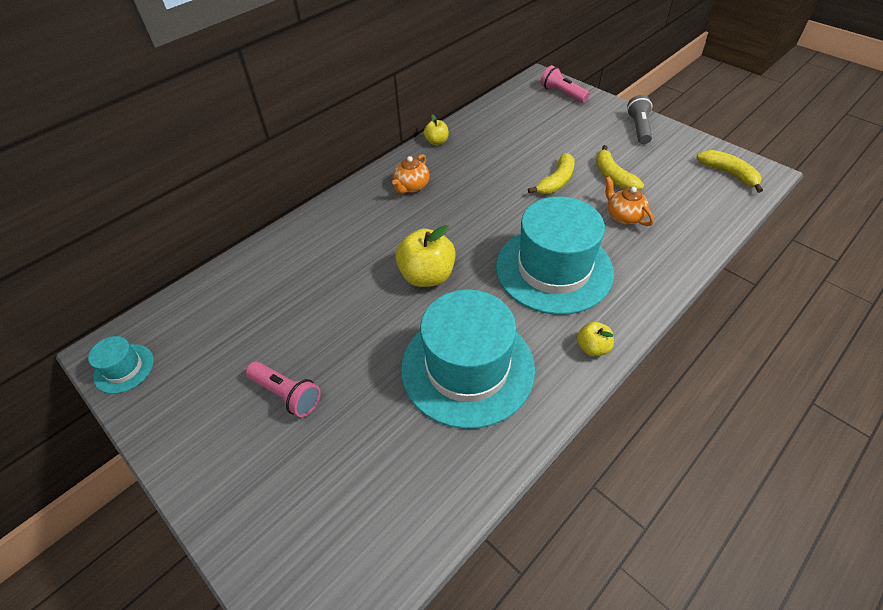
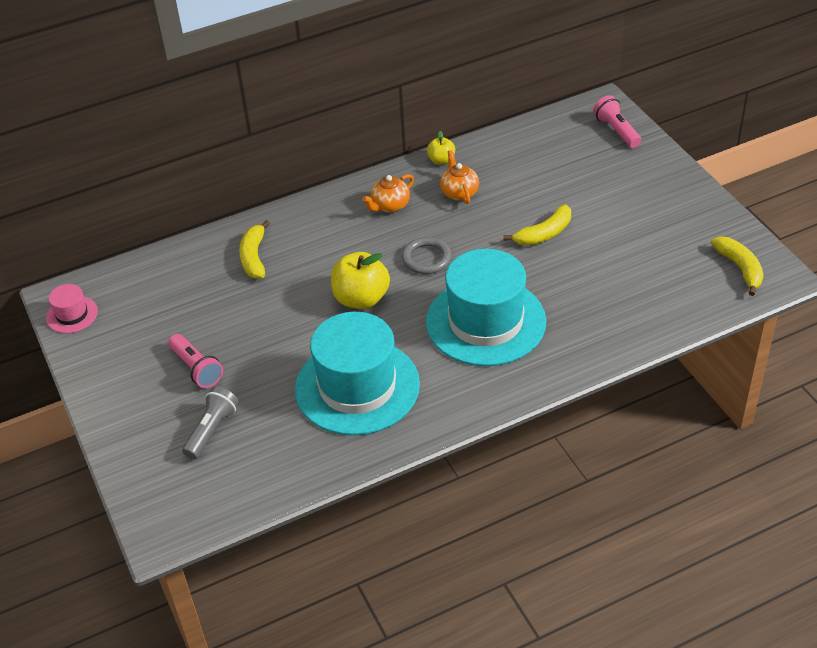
camera: 20 degrees right, 5 degrees down
(124, 368) = (72, 314): turquoise hat -> pink hat
(468, 224) = (426, 258): none -> grey ring
(592, 348) = (478, 399): yellow apple -> none
(613, 176) = (608, 242): yellow banana -> yellow banana (254, 257)
(623, 216) = (590, 287): orange teapot -> orange teapot (459, 192)
(638, 128) = (677, 193): grey flashlight -> grey flashlight (212, 430)

